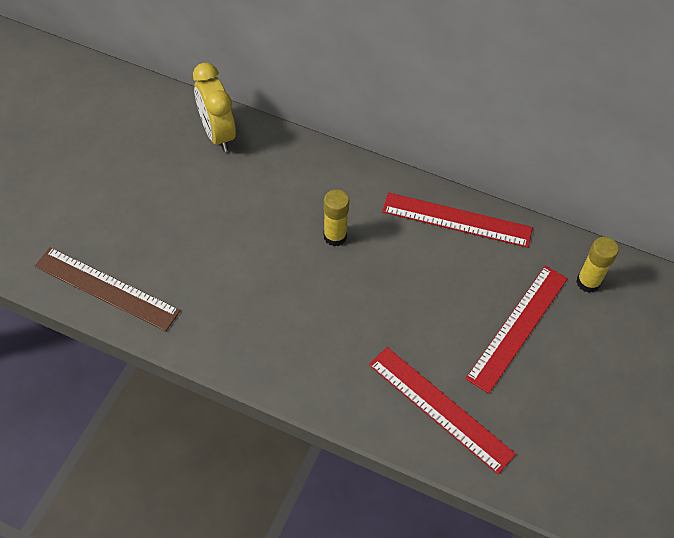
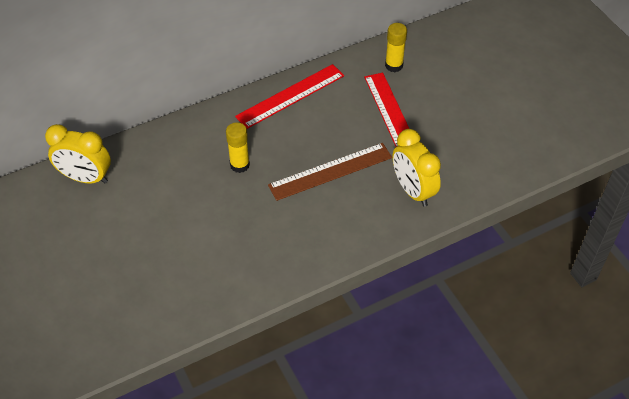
camera: 50 degrees left, 5 degrees down
(106, 288) = (149, 322): brown ruler -> brown ruler (330, 171)
(440, 408) = (413, 190): red ruler -> yellow clock

